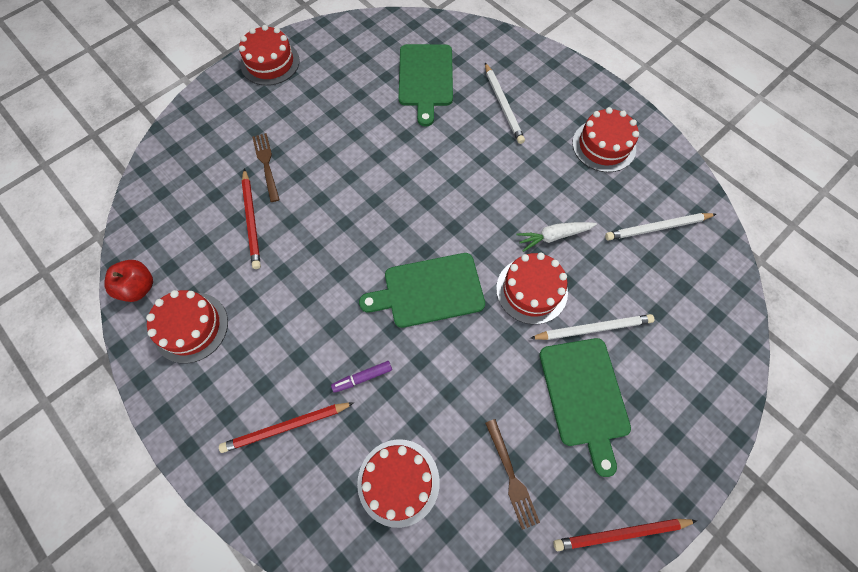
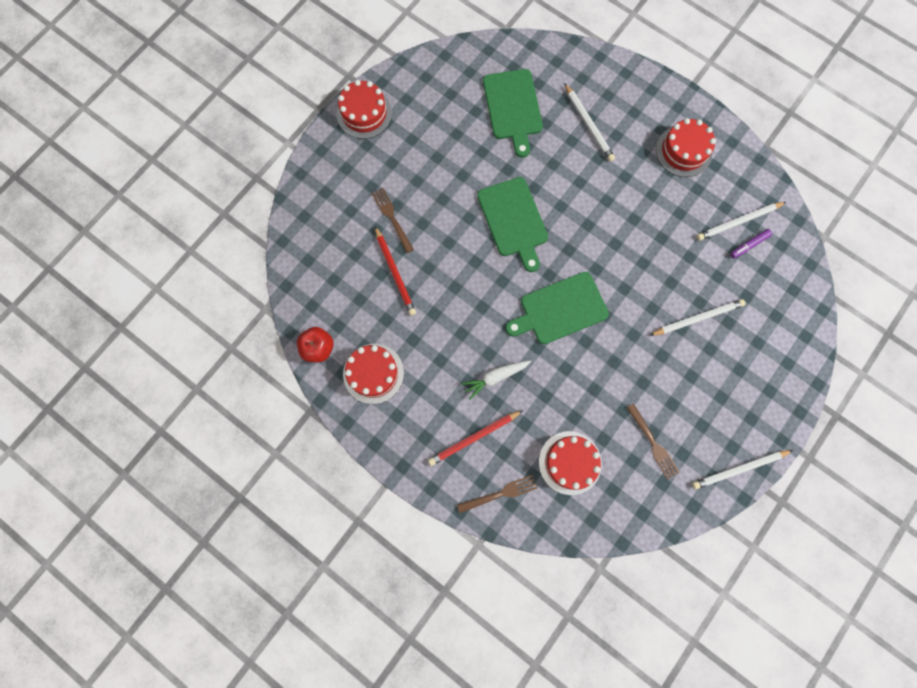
camera: 10 degrees left, 10 degrees up
(299, 507) = (500, 493): none -> brown fork
(362, 378) = (523, 390): purple marker -> purple marker (748, 245)
(531, 290) = (643, 294): red cake -> none
(553, 236) = (653, 244): white carrot -> white carrot (495, 377)
(584, 396) = (698, 373): green cutting board -> green cutting board (513, 220)
(621, 533) = (739, 468): red pencil -> white pencil

